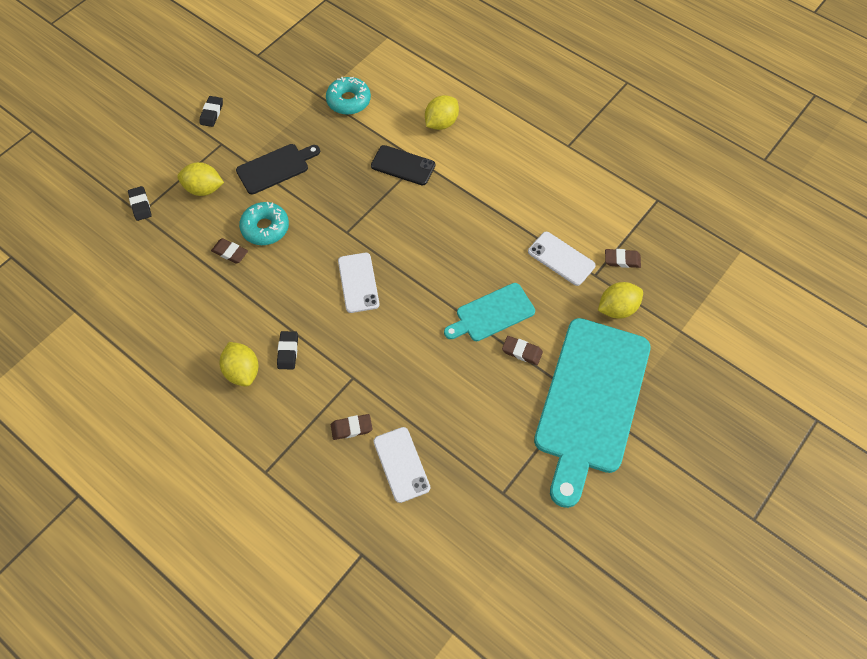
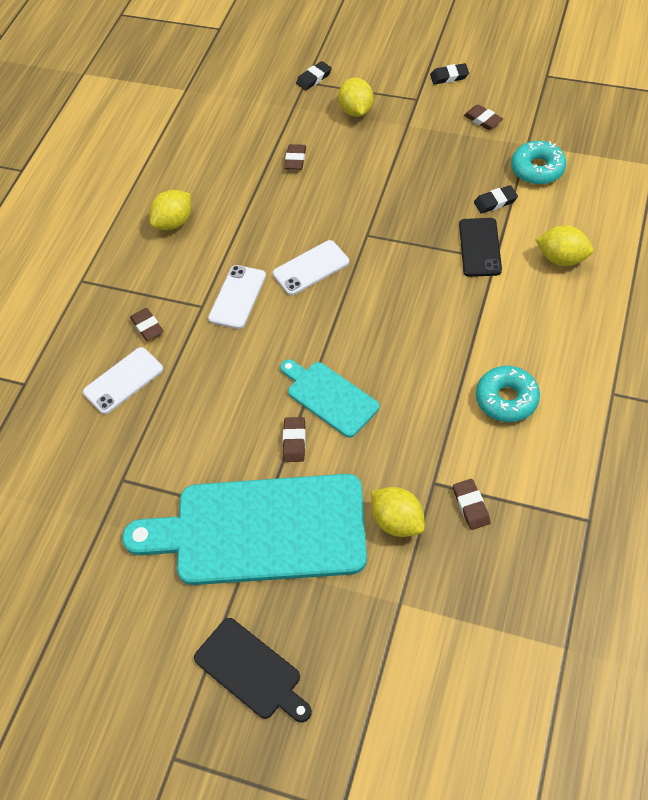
camera: 75 degrees right, 5 degrees down
(265, 228) = (337, 172): turquoise donut -> turquoise donut (506, 399)
(275, 111) = (483, 120): none -> brown eraser
(275, 168) = (412, 149): black cutting board -> black cutting board (251, 671)
(288, 351) = (208, 246): black eraser -> black eraser (495, 202)
(561, 258) = (438, 440): white phone -> white phone (237, 297)

